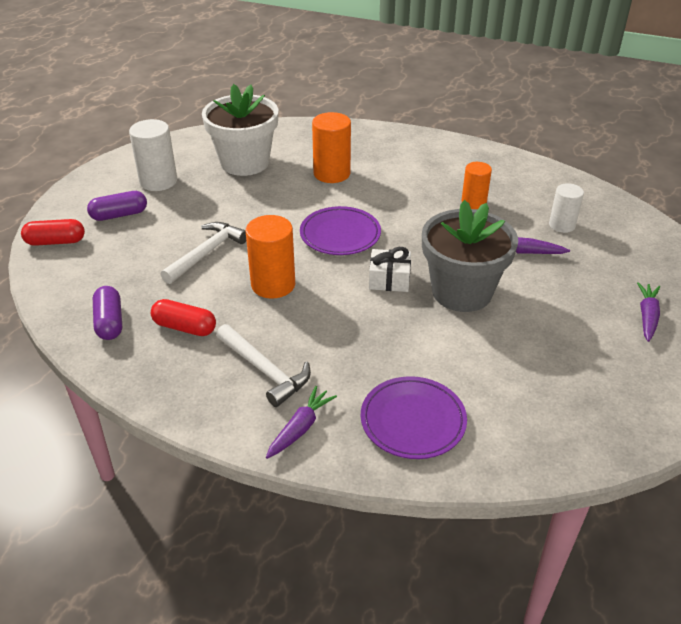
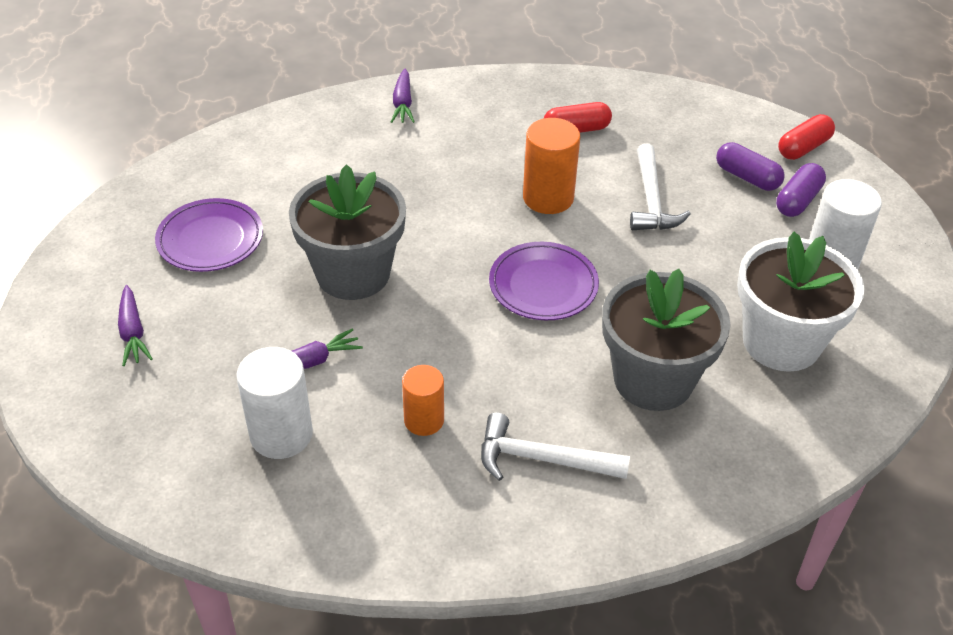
camera: 145 degrees right, 5 degrees up
(109, 322) = (641, 108): purple capsule -> purple capsule (747, 177)
(265, 371) = (471, 127): white hammer -> white hammer (541, 459)
(332, 173) = (653, 379): orange cylinder -> grey flower pot
(389, 279) = (440, 254): white gift -> none
(413, 421) = (320, 141): purple plate -> purple plate (210, 240)
(562, 225) = (281, 434): white cylinder -> white cylinder, size x1.54

